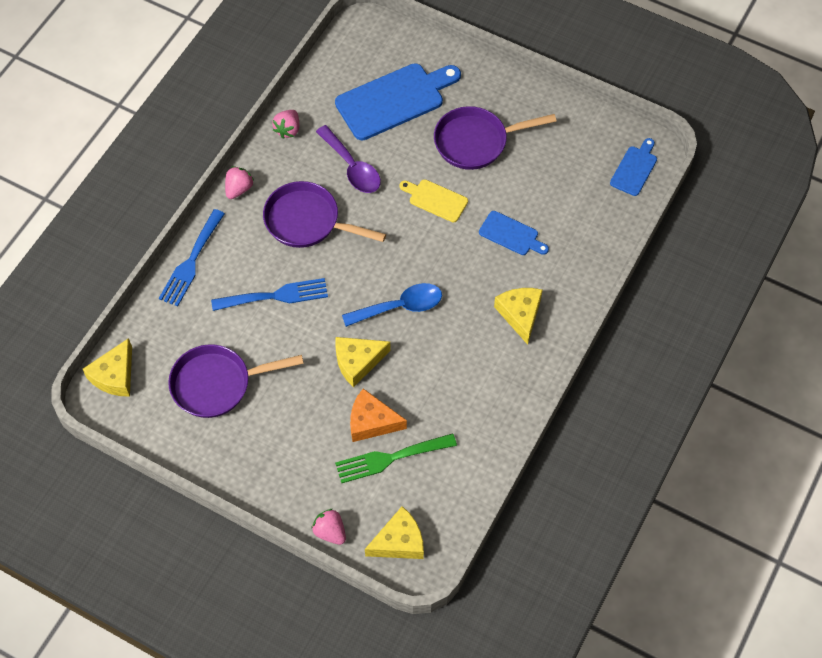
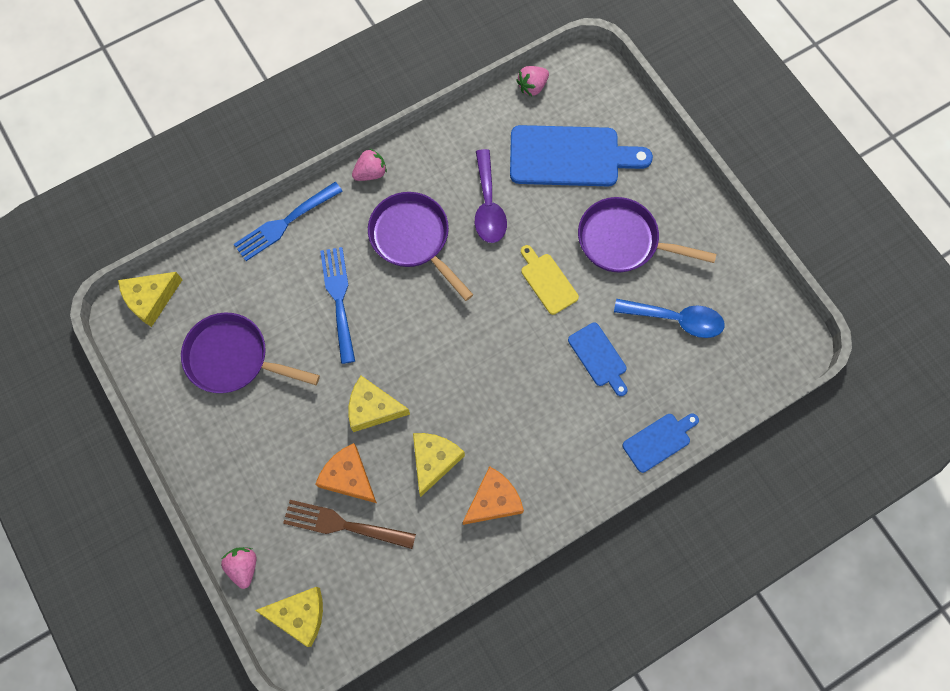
camera: 30 degrees right, 10 degrees up
(275, 296) = (338, 299): blue fork -> blue fork turned 120 degrees counterclockwise
(288, 130) = (451, 136): pink strawberry -> pink strawberry (532, 87)
(390, 458) = (343, 525): green fork -> brown fork
(399, 307) = (446, 374): blue spoon -> blue spoon (675, 319)
(497, 378) = (493, 500): none -> orange cheese
(520, 314) = (556, 446): yellow cheese -> yellow cheese (434, 461)
(635, 169) = (766, 353): blue cutting board -> blue cutting board (659, 441)

